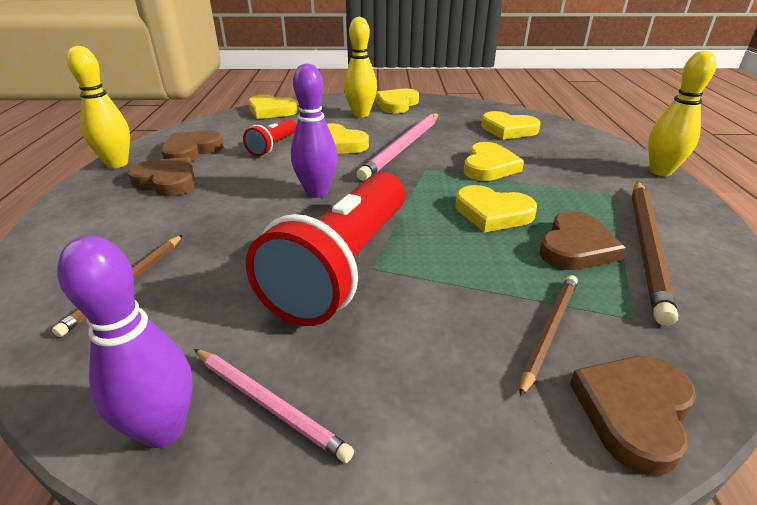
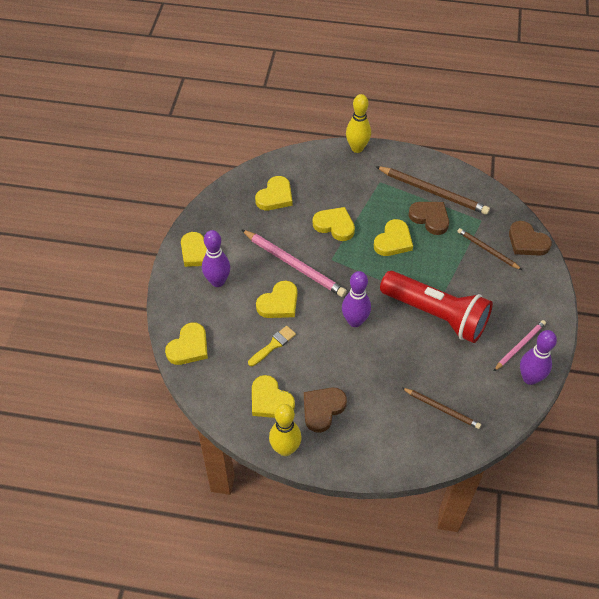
camera: 80 degrees left, 20 degrees up
(192, 151) = (270, 400): brown heart -> yellow heart
(273, 146) = (273, 345): red flashlight -> yellow brush
(361, 114) = (218, 281): yellow bowling pin -> purple bowling pin

